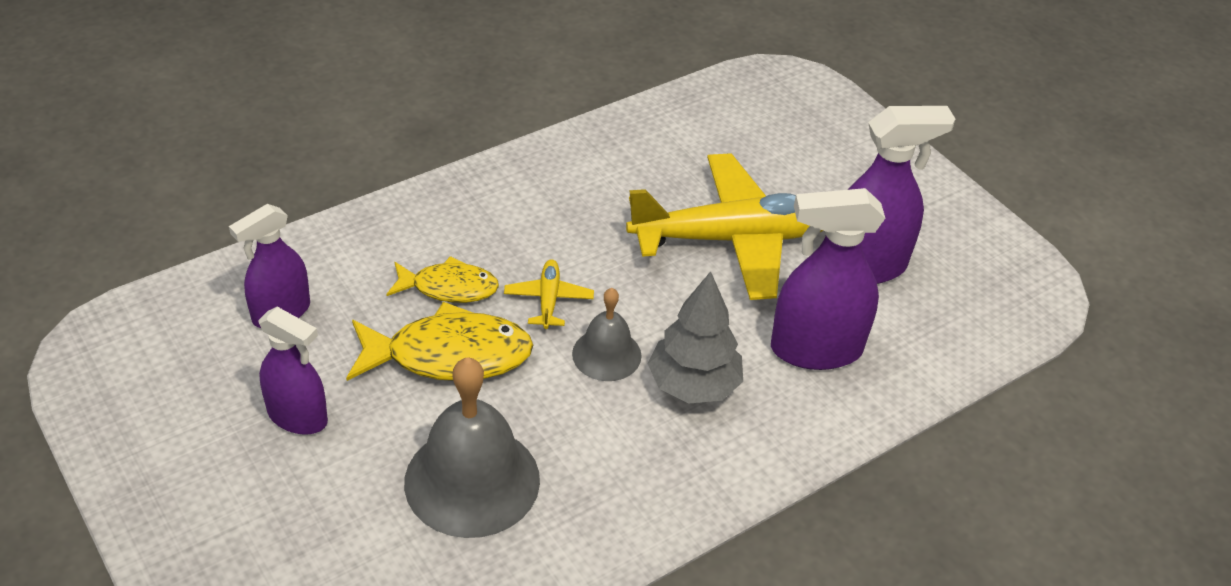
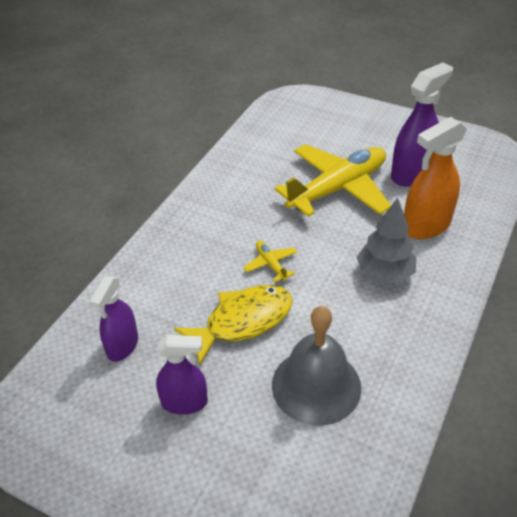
camera: 25 degrees left, 0 degrees up
(449, 288) = (210, 284): yellow fish -> none
(606, 354) = (327, 279): grey bell -> none
(815, 349) = (426, 226): purple spray bottle -> orange spray bottle

